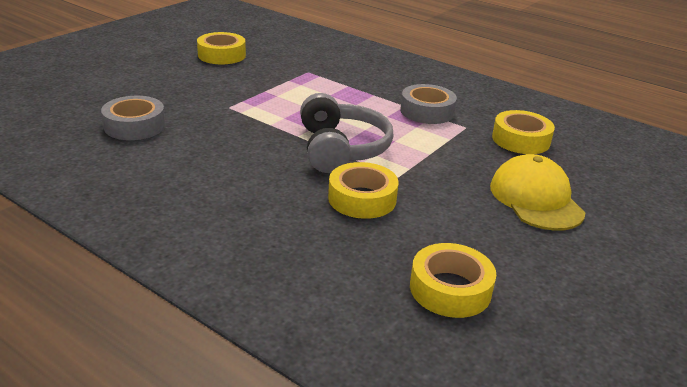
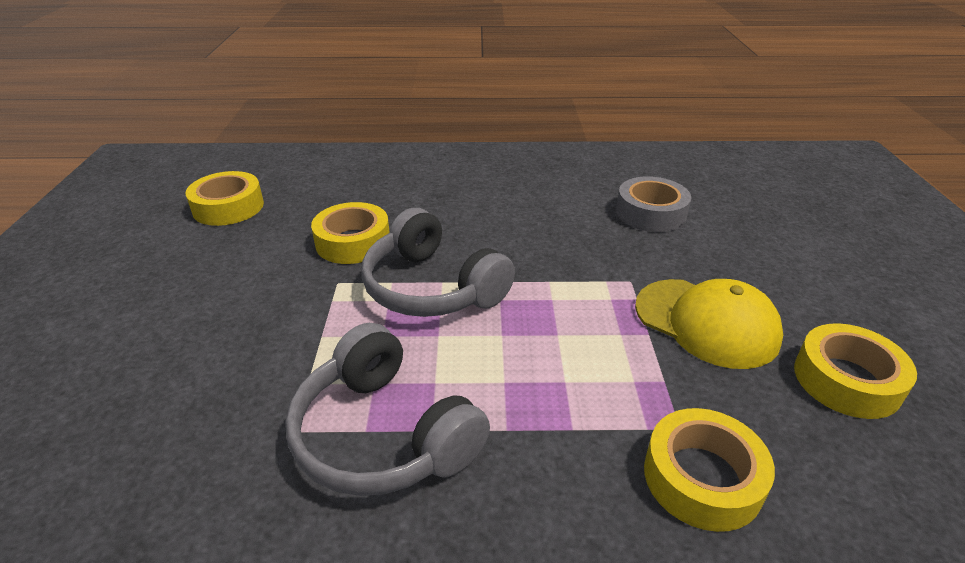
camera: 145 degrees right, 5 degrees up
(427, 111) = (383, 435): grey tape -> grey headphones
(521, 140) = (183, 450): yellow tape -> yellow tape (702, 478)
(536, 199) = (152, 329): yellow cap -> yellow cap (706, 322)

